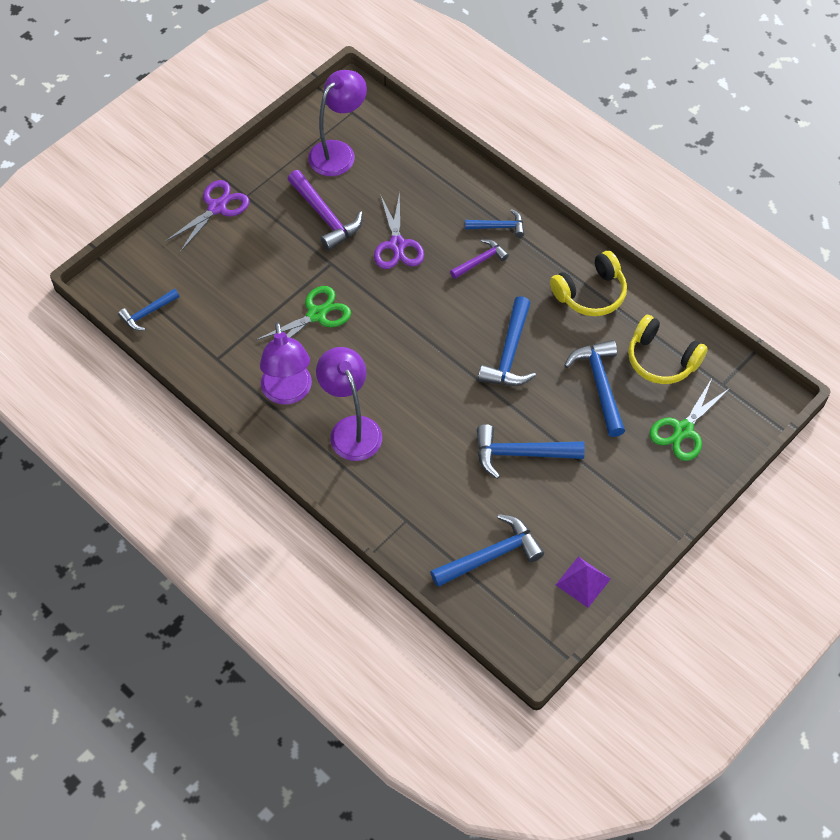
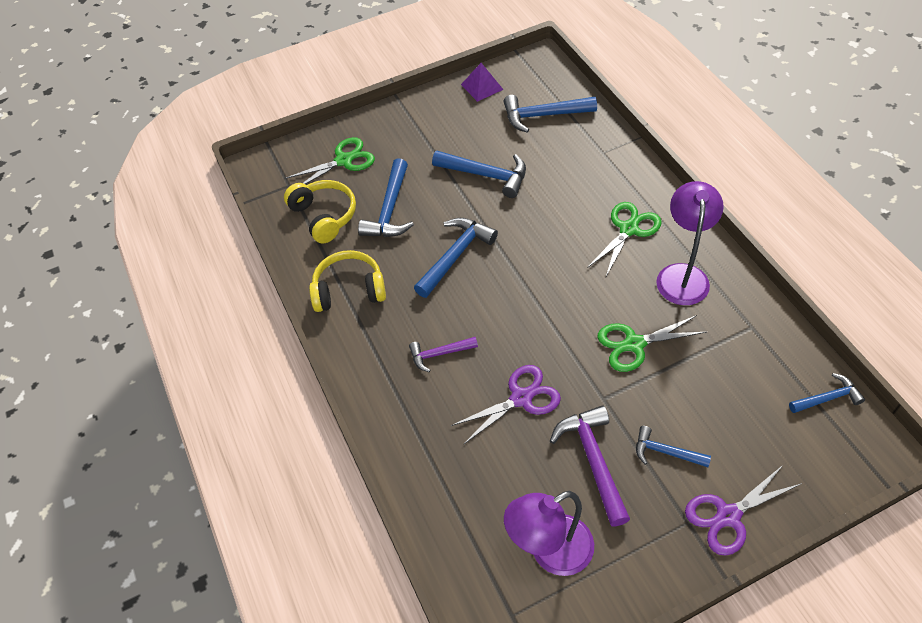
camera: 155 degrees left, 5 degrees down
(351, 429) = (628, 229): purple lamp -> green scissors
(397, 245) = (521, 398): purple scissors -> purple scissors turned 45 degrees clockwise
(498, 227) = (401, 387): blue hammer -> blue hammer (665, 452)

